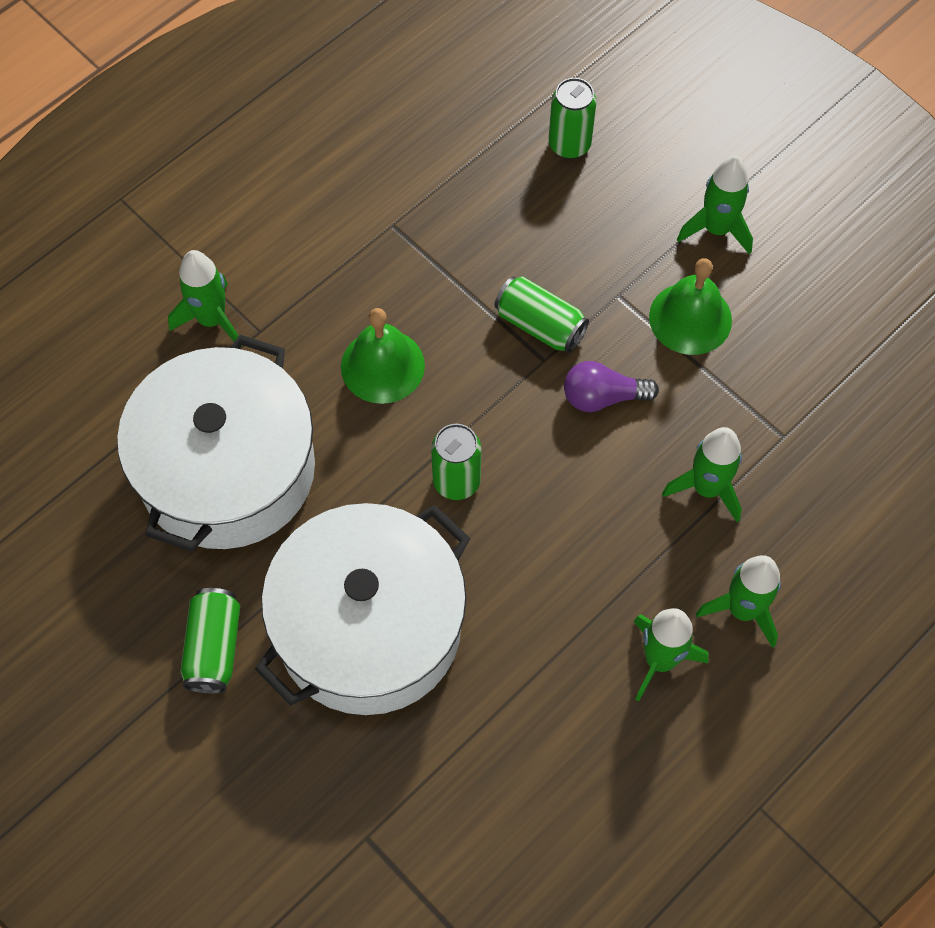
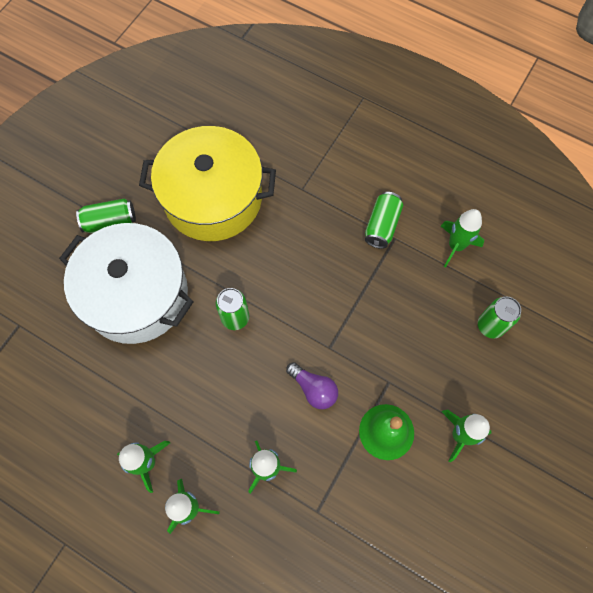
camera: 75 degrees right, 5 degrees up
(212, 320) = (302, 163): green rocket -> green rocket (456, 246)
(227, 470) = (213, 198): white pot -> yellow pot
(382, 366) = (298, 258): green bell -> none
(540, 325) = (352, 339): green can -> green can (382, 225)
(603, 397) = (313, 389): purple light bulb -> purple light bulb turned 150 degrees clockwise

